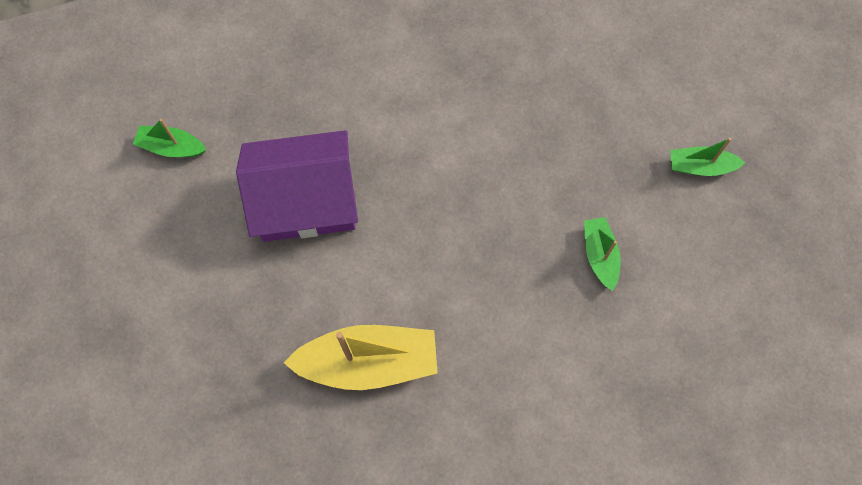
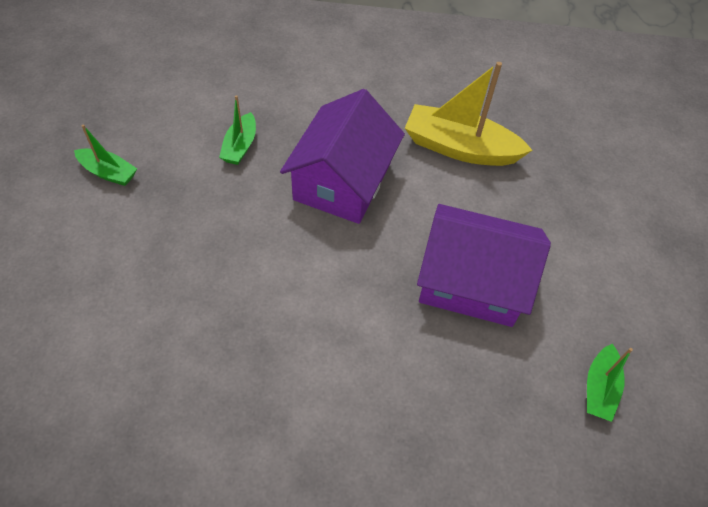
camera: 160 degrees left, 15 degrees down
(172, 147) = (599, 388): green boat -> green boat turned 75 degrees clockwise
(473, 258) = (342, 181): none -> purple house

